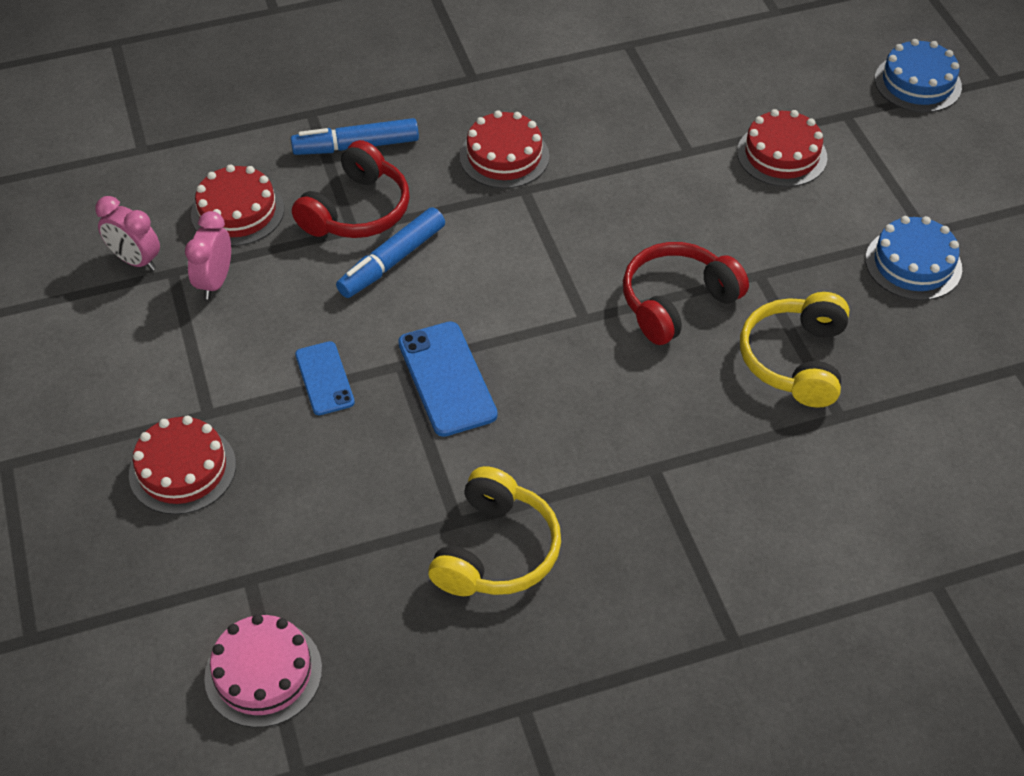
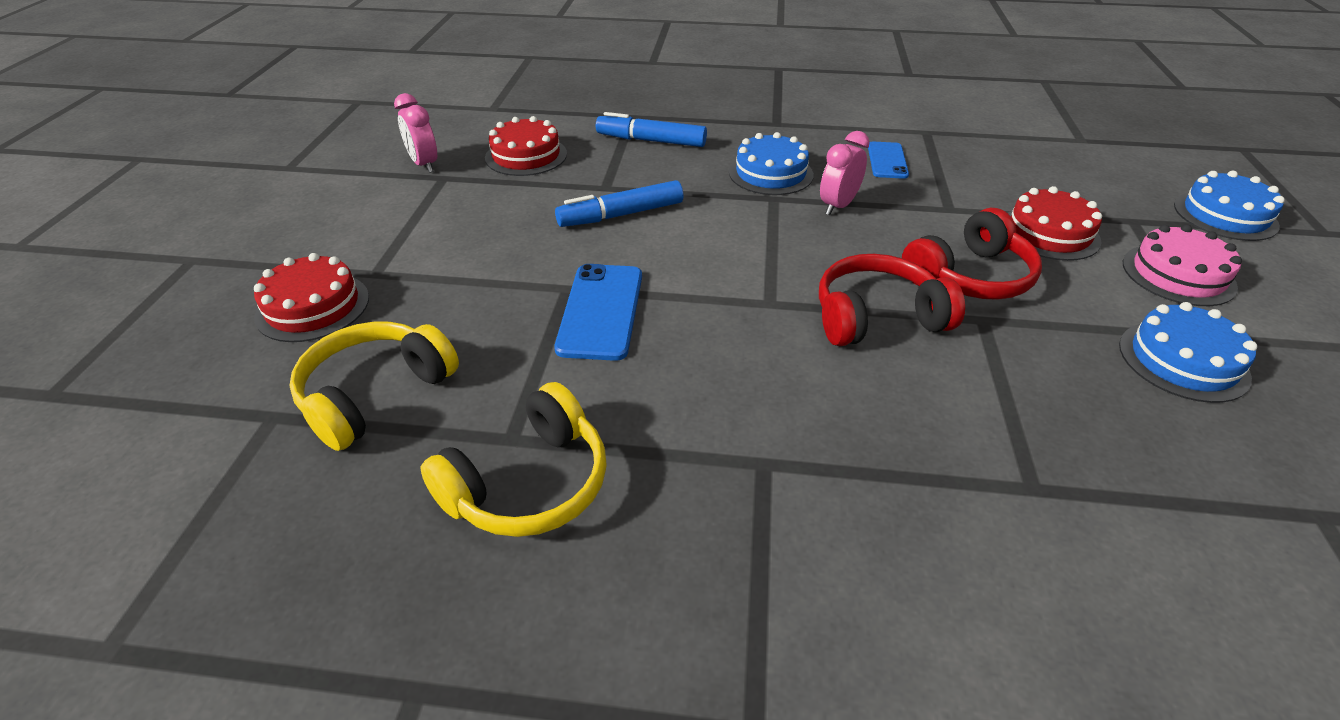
camera: 25 degrees right, 10 degrees down
(215, 282) = (468, 191): pink clock -> pink clock (838, 206)
(263, 673) = (192, 514): pink cake -> pink cake (1178, 274)
(324, 378) = (493, 278): blue phone -> blue phone (887, 160)
(357, 210) = (619, 177): red headphones -> red headphones (969, 276)
(504, 156) = (770, 173): red cake -> blue cake
(795, 360) = (995, 409): yellow headphones -> yellow headphones (375, 394)

